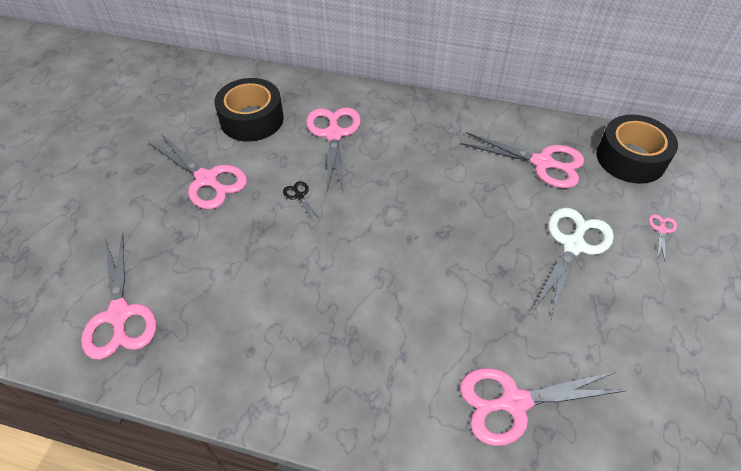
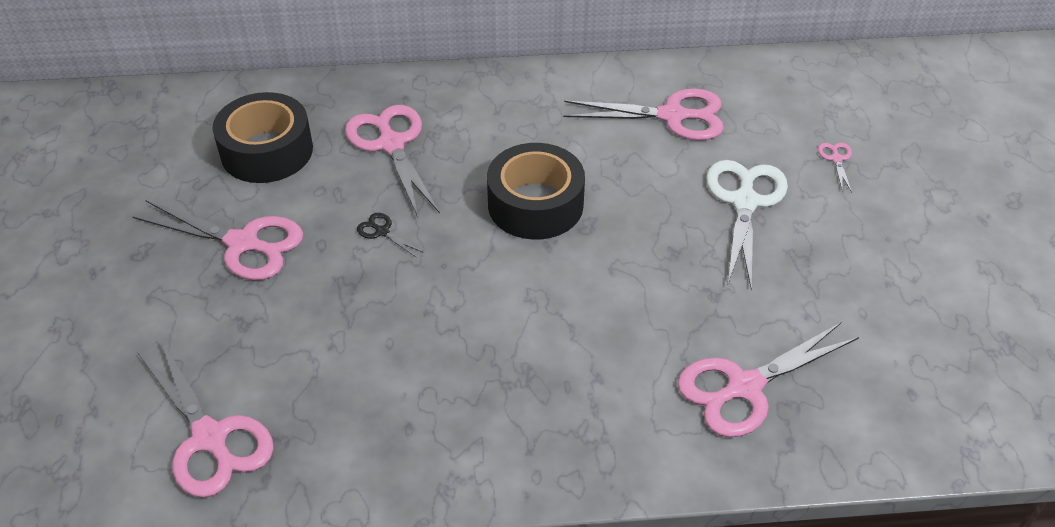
camera: 20 degrees left, 5 degrees down
(630, 158) = (773, 86): black tape -> black tape (535, 204)

